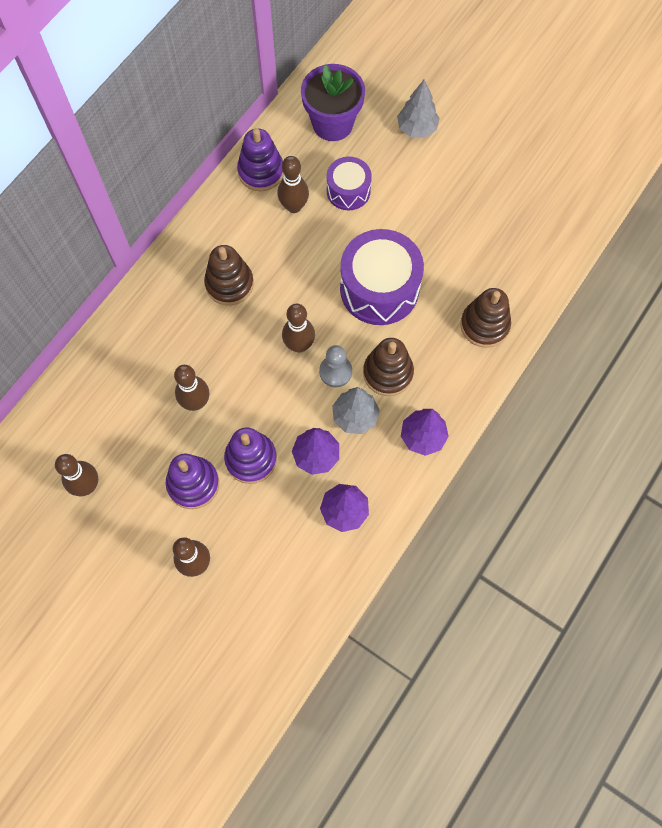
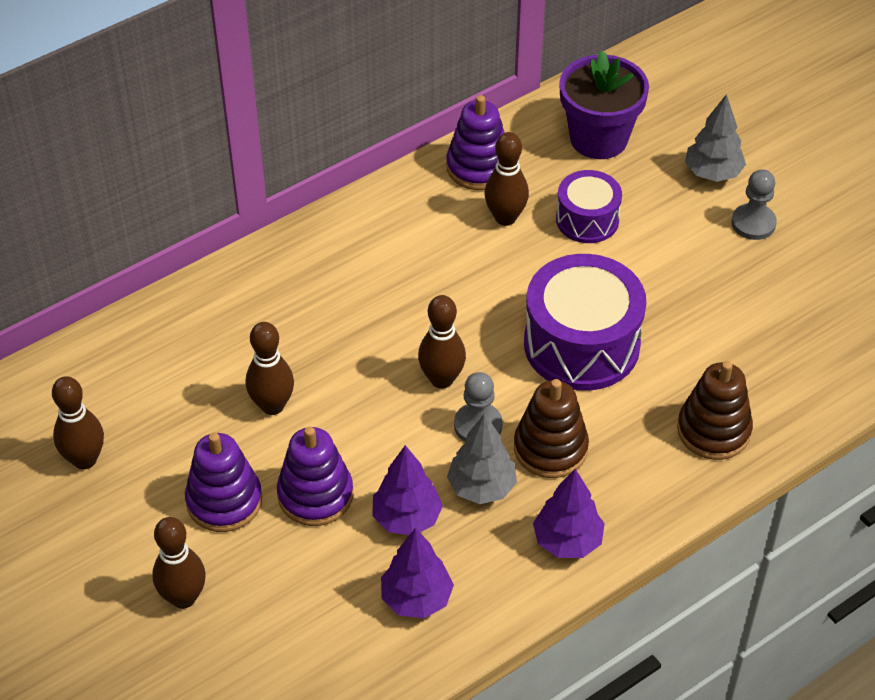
camera: 20 degrees right, 20 degrees down
(229, 284) = (379, 282): brown stacking toy -> none
(456, 160) = (753, 223): none -> grey pawn

